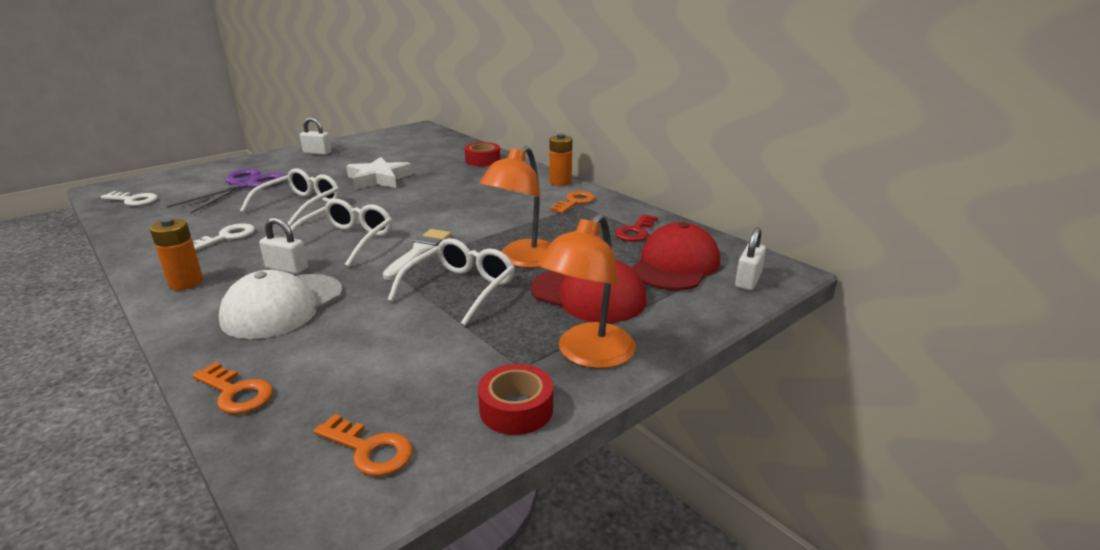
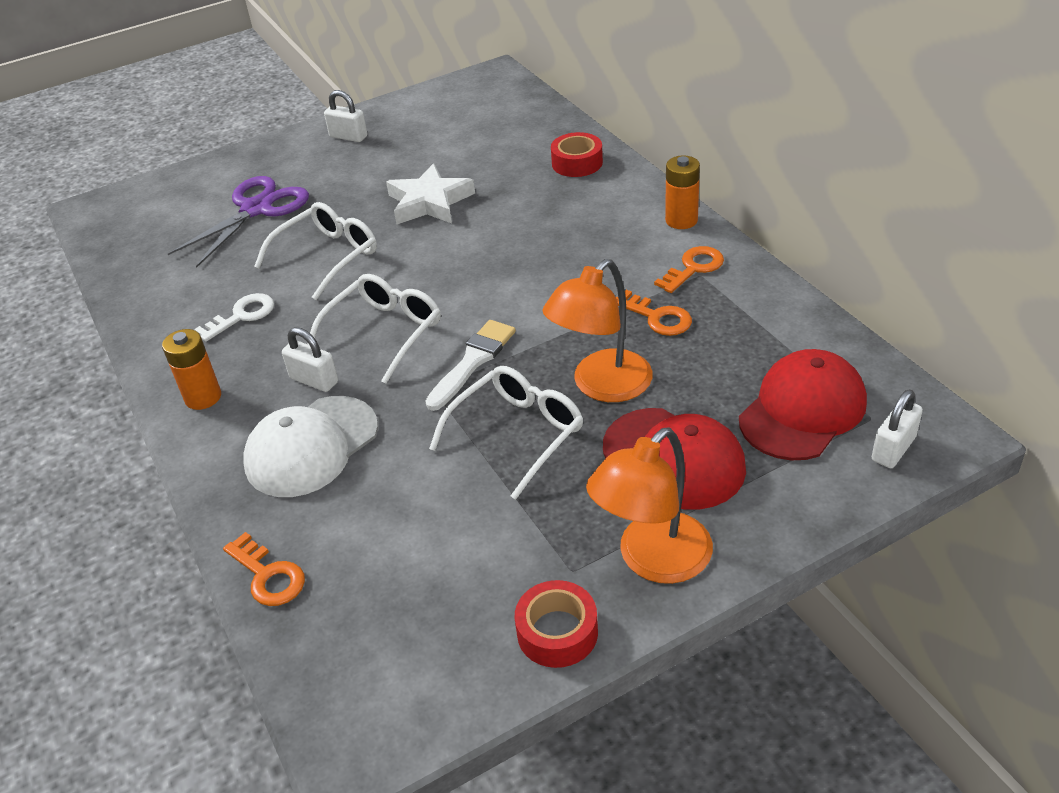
camera: 15 degrees right, 15 degrees up
(133, 200) = (126, 235): white key -> none
(369, 449) = (401, 668): orange key -> orange key (657, 317)
(635, 231) = (765, 337): red key -> none

